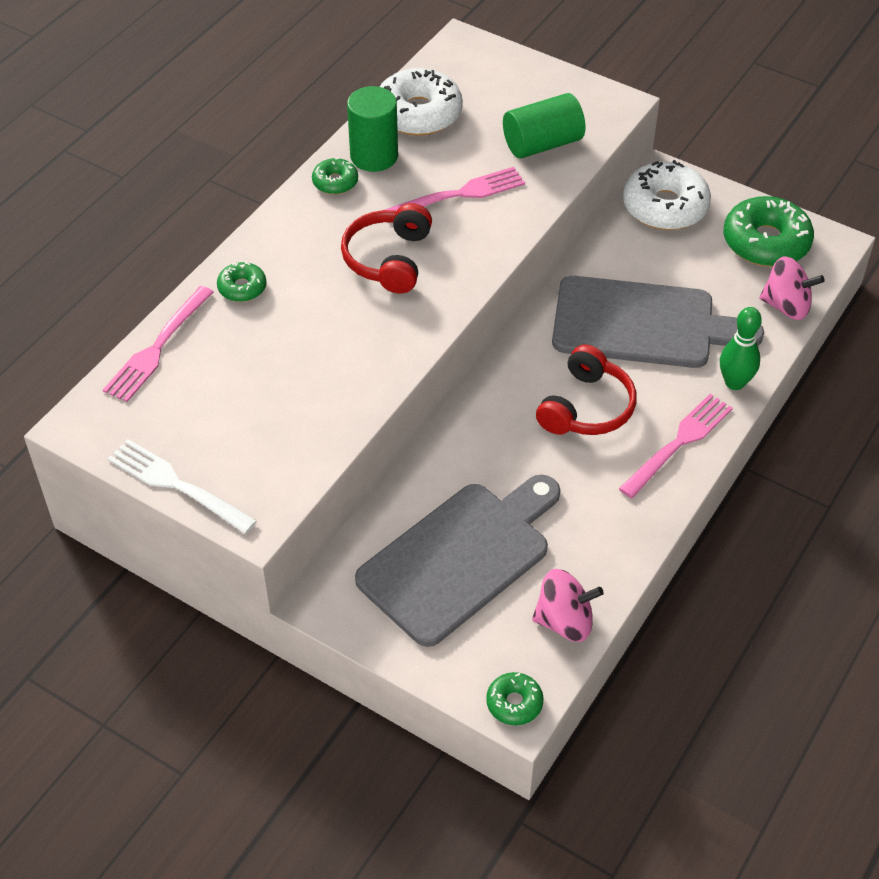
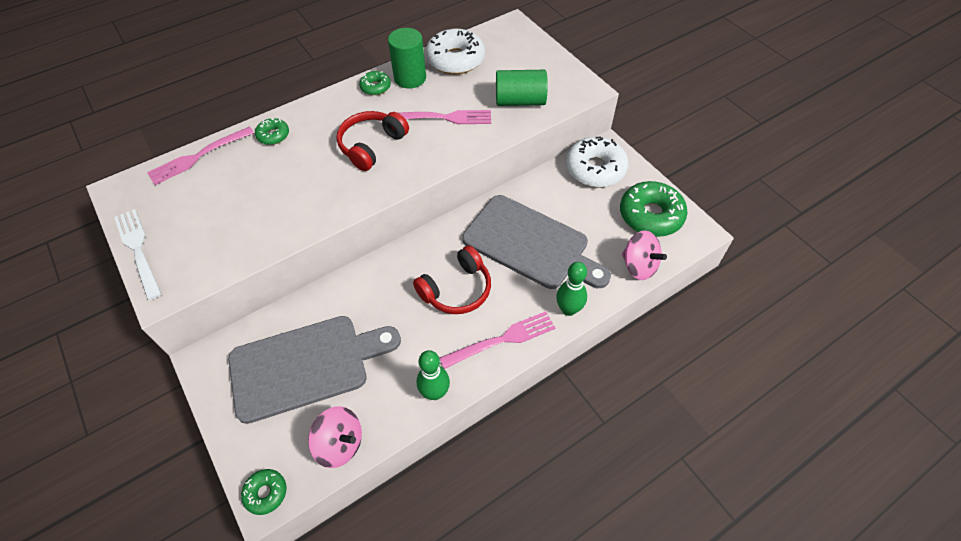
camera: 25 degrees right, 5 degrees up
(638, 527) = (435, 392): none -> green bowling pin

